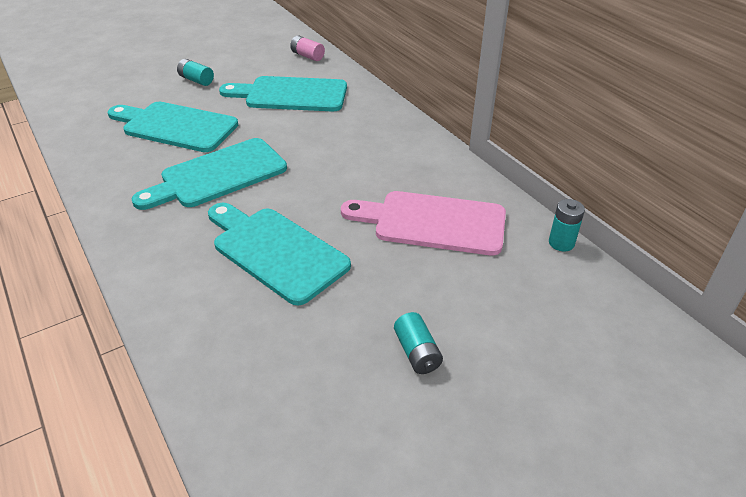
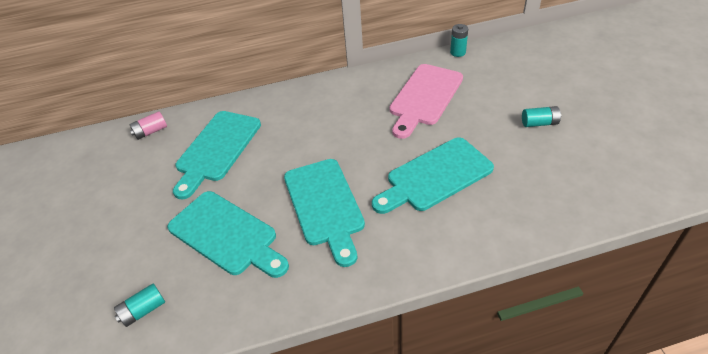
camera: 70 degrees left, 5 degrees up
(175, 126) = (226, 235): turquoise cutting board -> turquoise cutting board turned 90 degrees counterclockwise
(196, 80) = (142, 217): turquoise battery -> turquoise battery (143, 310)

